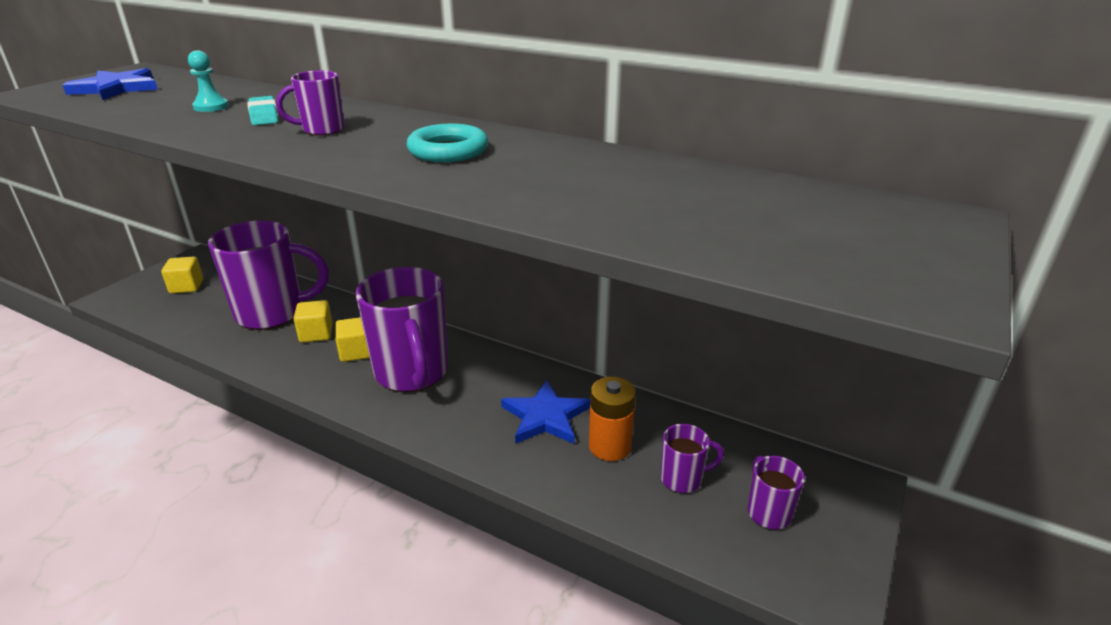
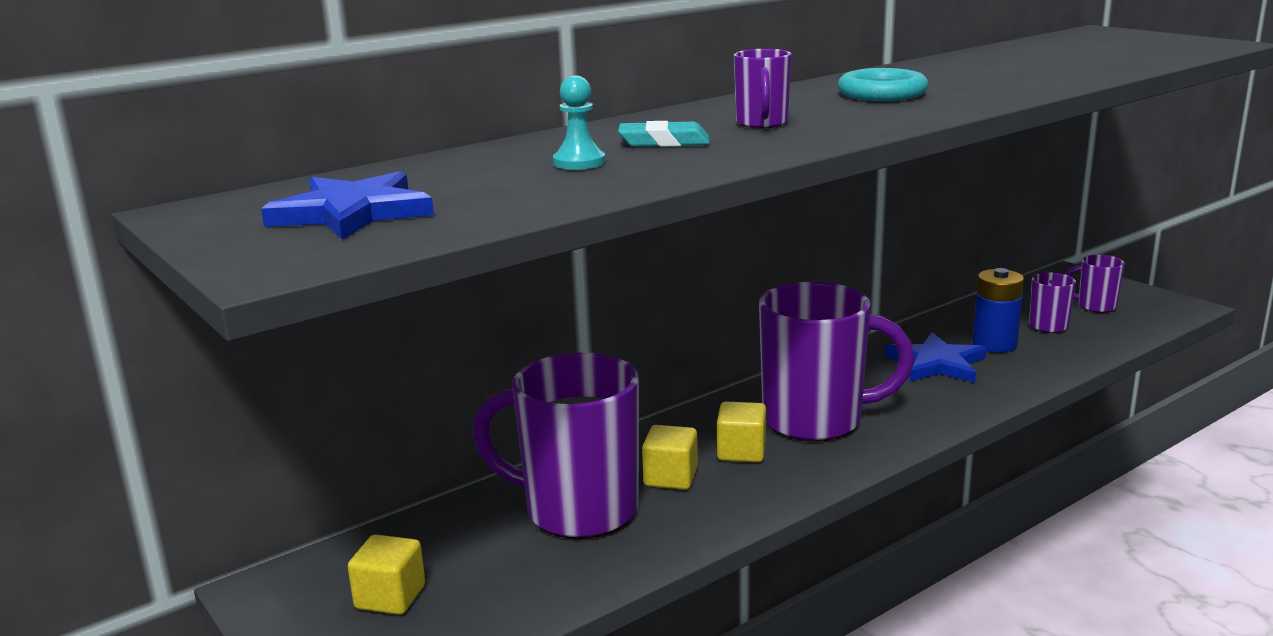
camera: 65 degrees left, 10 degrees down
(273, 313) = (577, 510): purple mug -> purple mug turned 90 degrees counterclockwise
(610, 446) = (994, 344): orange battery -> blue battery

